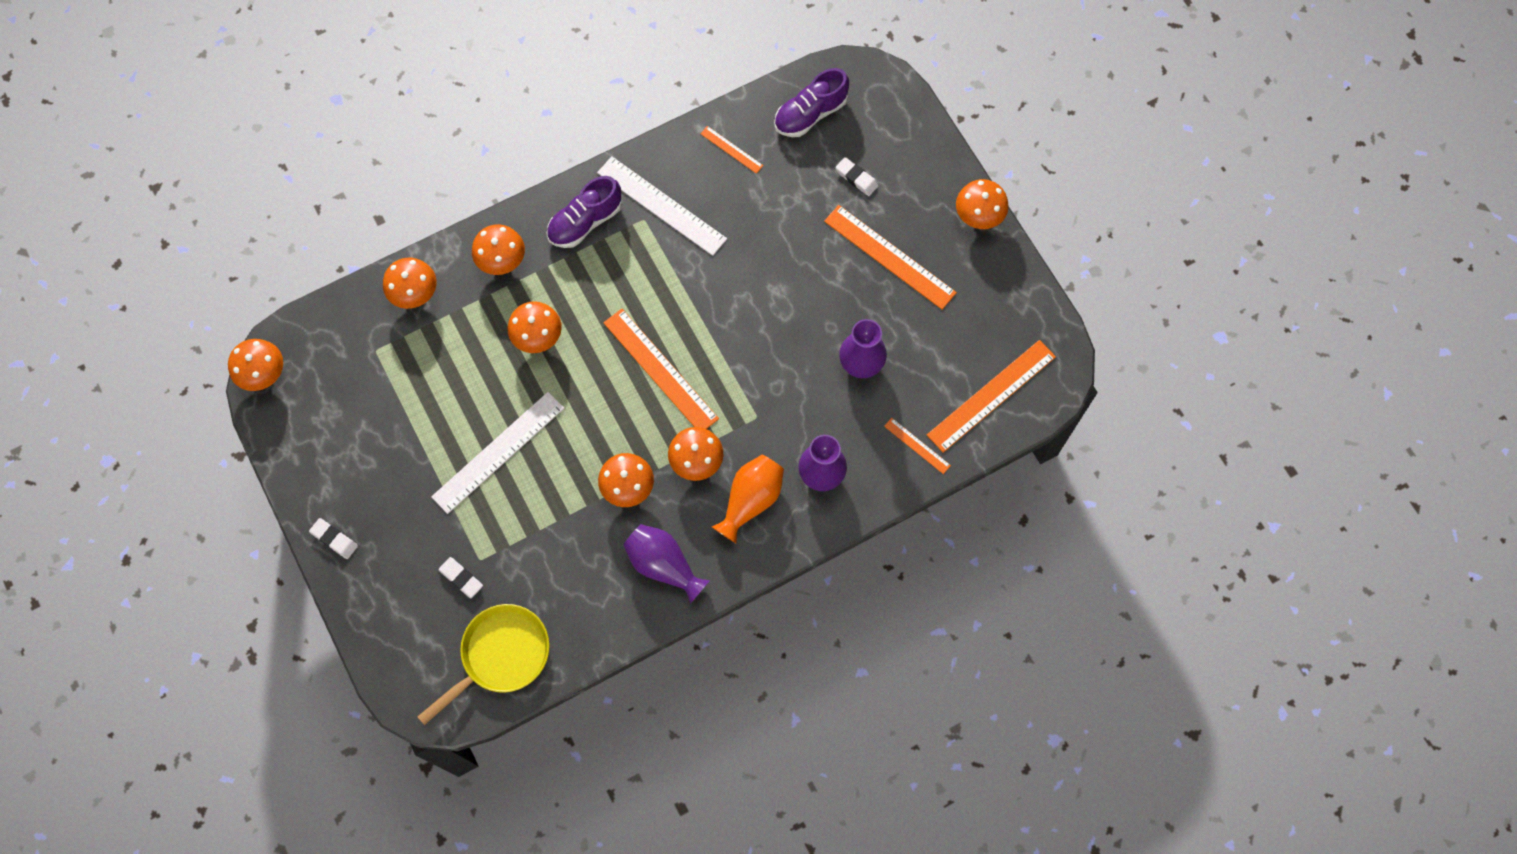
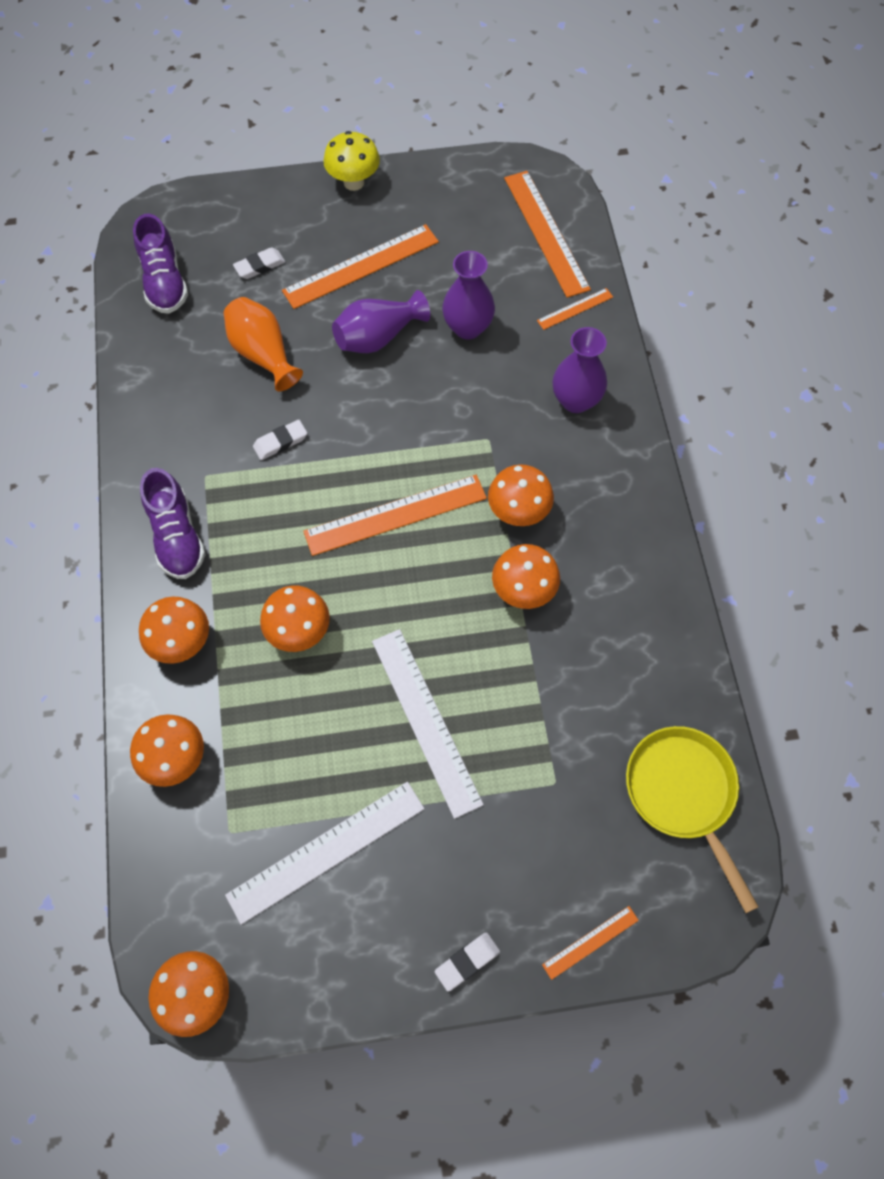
camera: 70 degrees left, 5 degrees down
(461, 578) = (571, 813): white eraser -> white eraser (280, 442)
(661, 206) = (197, 453): white ruler -> white ruler (326, 851)
(664, 565) = (627, 582): purple vase -> purple vase (378, 337)
(731, 149) = (166, 365): orange ruler -> orange ruler (590, 942)
(750, 500) = (581, 474): orange vase -> orange vase (263, 354)
(978, 217) = (354, 182): orange mushroom -> yellow mushroom

